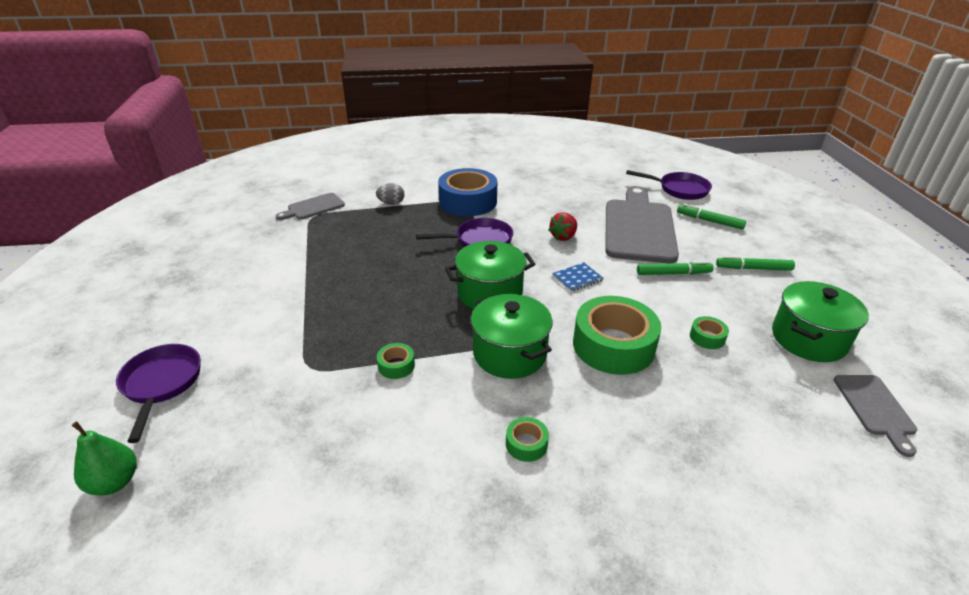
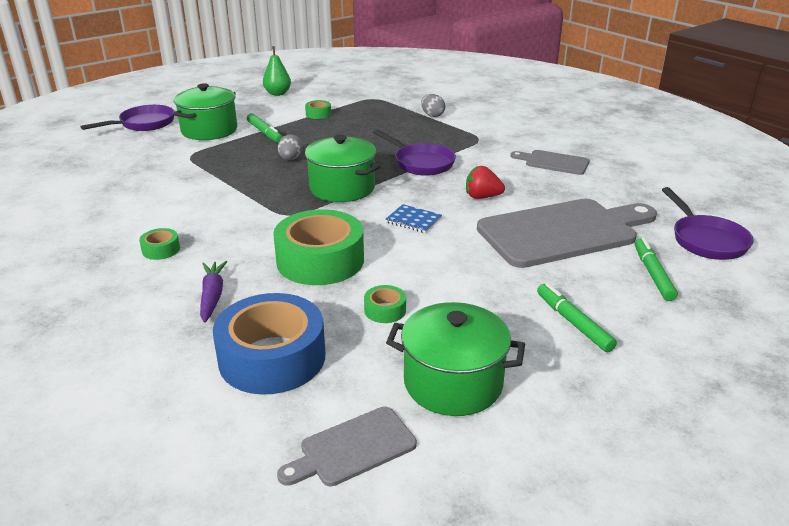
camera: 60 degrees right, 5 degrees down
(114, 482) = (61, 142): green pear -> green pear (277, 93)
(313, 207) = (385, 94): grey cutting board -> grey cutting board (553, 162)
(396, 365) = (214, 180): green tape -> green tape (318, 114)
(397, 303) = (291, 159): none -> grey egg
(468, 201) = (482, 141): blue tape -> blue tape (272, 357)
(509, 354) = (265, 217): green pot -> green pot (209, 130)
(640, 428) = (212, 296): none -> purple carrot
(673, 273) = (490, 270): green marker -> green marker (265, 132)

